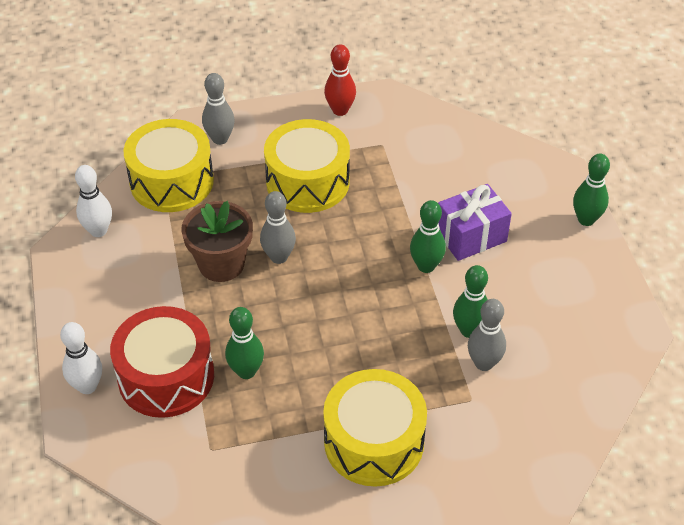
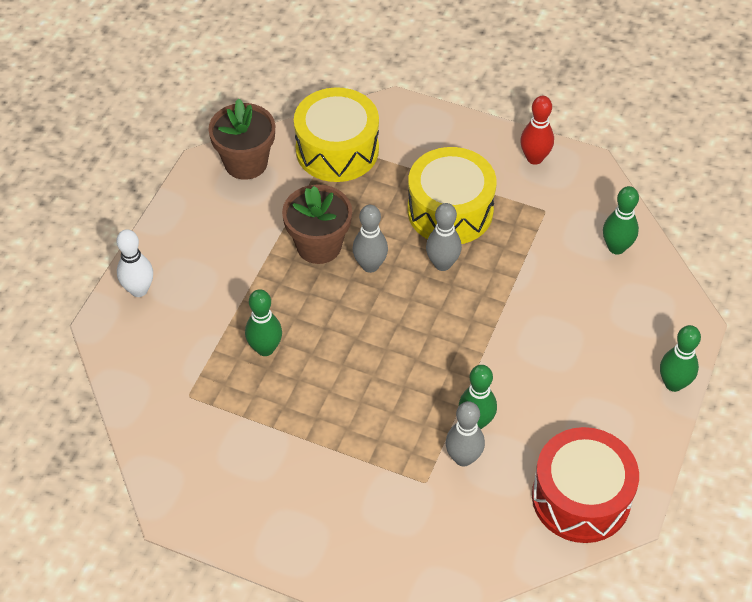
camera: 35 degrees right, 5 degrees up
(98, 231) = (246, 163): white bowling pin -> brown flower pot
(166, 376) = (201, 316): red drum -> red drum (581, 497)
(220, 139) = (407, 131): grey bowling pin -> grey bowling pin (442, 264)
(374, 442) = (316, 467): yellow drum -> none
(426, 266) = (488, 344): green bowling pin -> green bowling pin (616, 247)
(471, 236) = (551, 339): purple gift -> none

